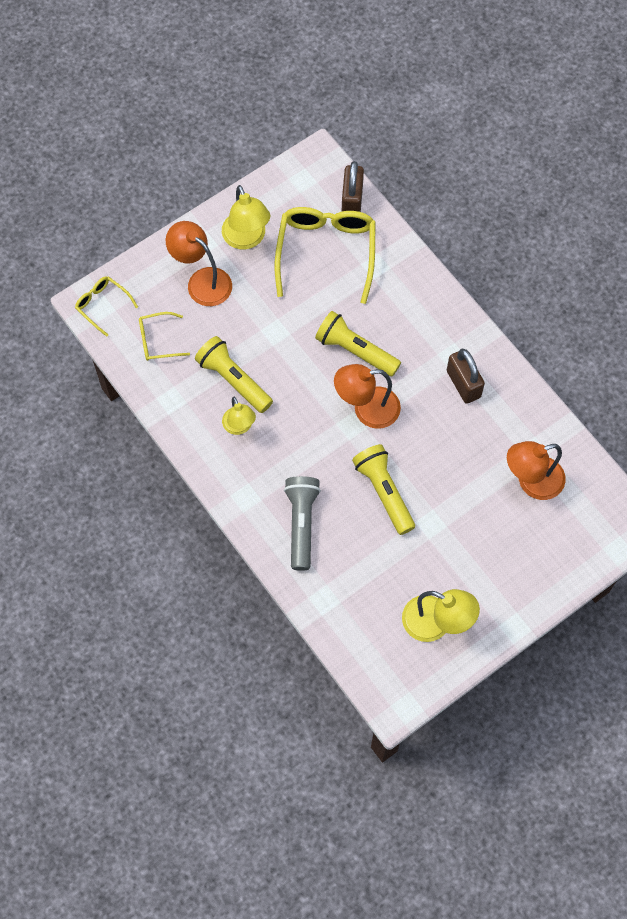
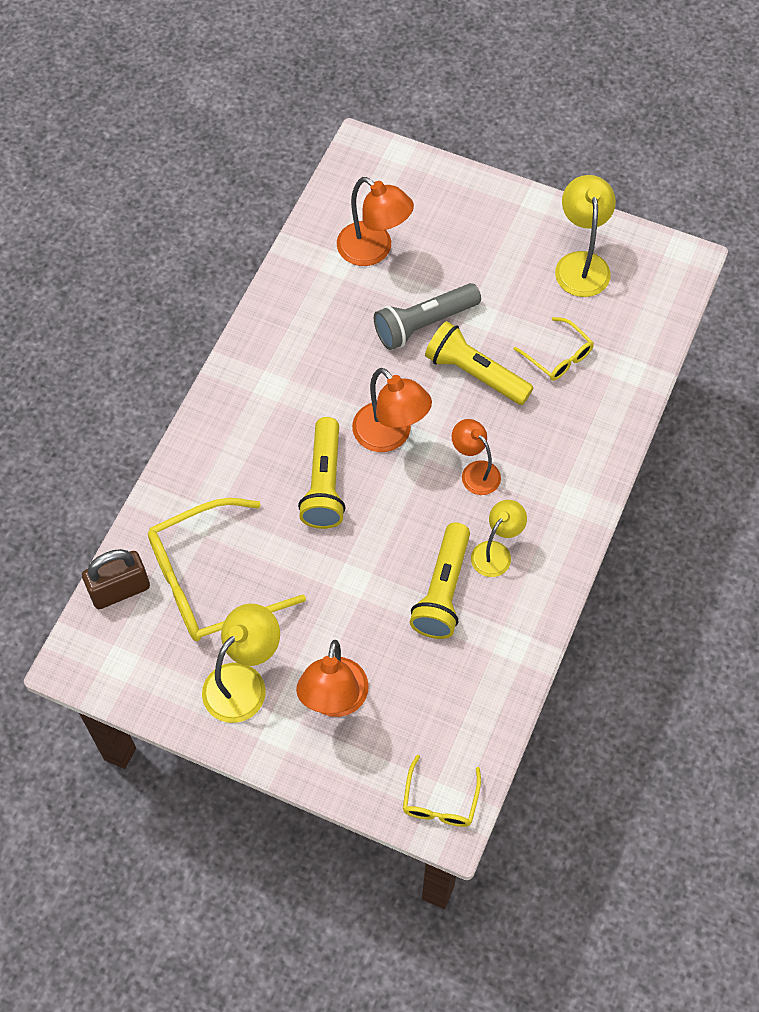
camera: 120 degrees left, 5 degrees down
(158, 340) = (446, 704): yellow glasses -> yellow glasses (558, 356)
(301, 524) = (564, 431): grey flashlight -> grey flashlight (424, 324)
(306, 447) = (475, 472): none -> orange lamp
(384, 492) = (475, 373): yellow flashlight -> yellow flashlight turned 90 degrees clockwise
(463, 384) = (299, 360): brown padlock -> none

